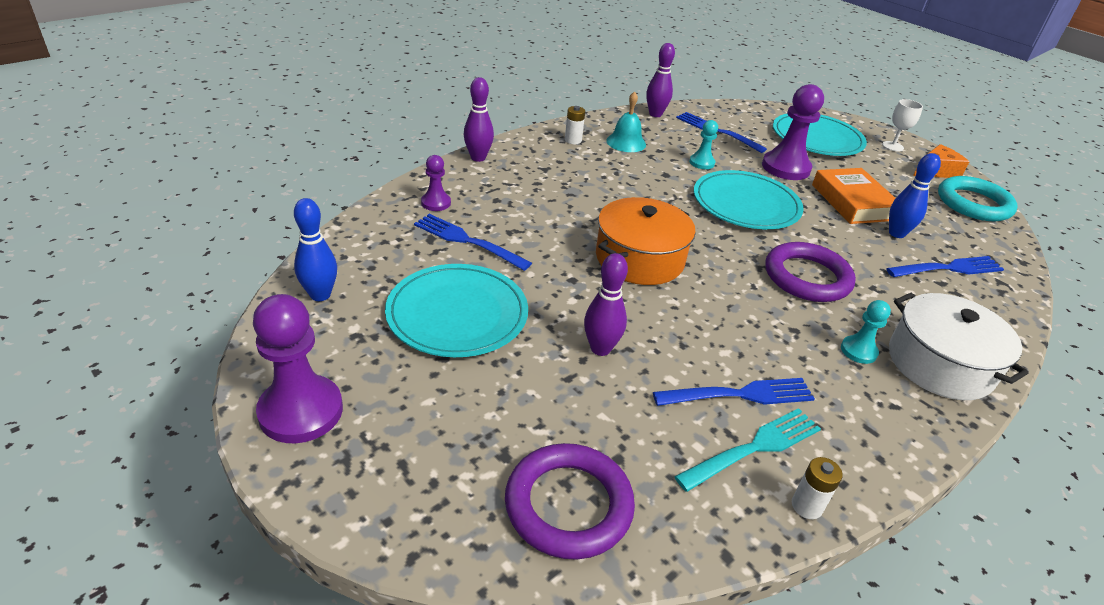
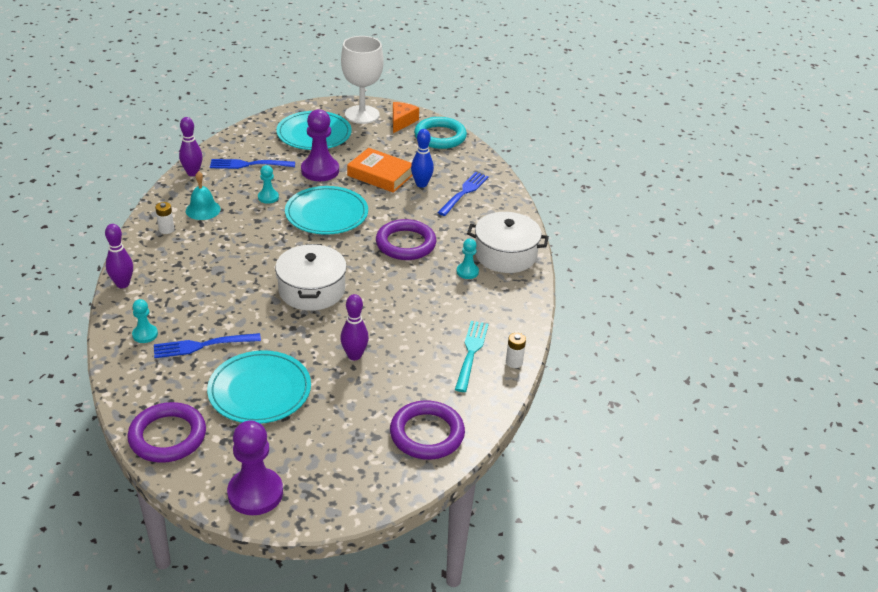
camera: 45 degrees left, 0 degrees up
(320, 295) = (167, 436): blue bowling pin -> purple ring
(436, 203) = (145, 334): purple pawn -> turquoise pawn
(639, 259) = (311, 290): orange pot -> white pot
(740, 394) = (440, 332): blue fork -> none
(892, 146) = (362, 114): white goblet -> white goblet, size x2.14

